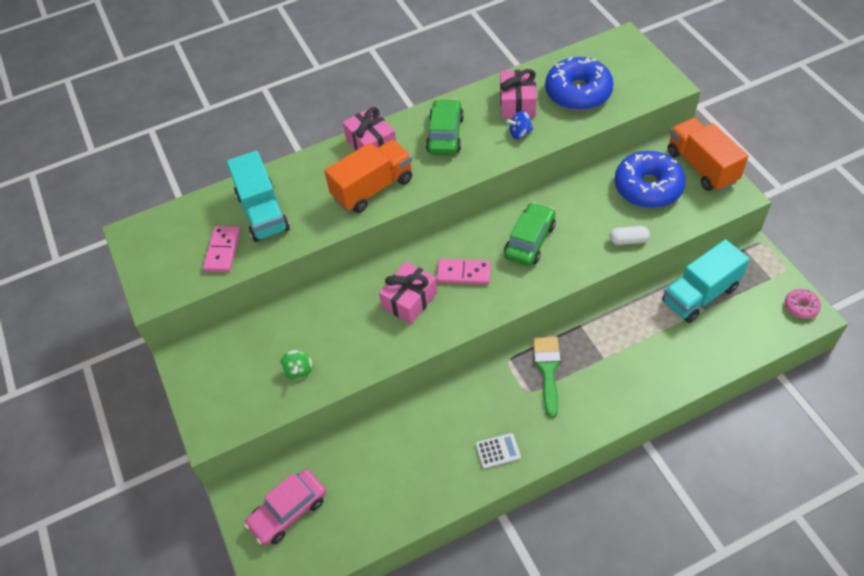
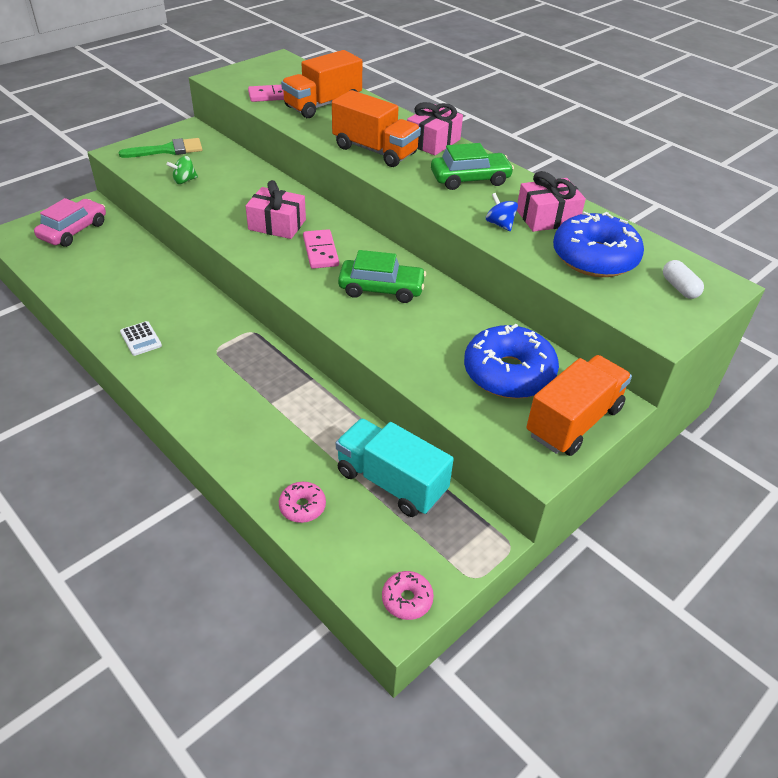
camera: 65 degrees right, 10 degrees down
(263, 212) = (323, 105): turquoise truck -> orange truck
(288, 511) = (73, 231): pink car -> pink car turned 90 degrees clockwise
(547, 369) = (246, 361): green brush -> green brush (168, 150)
(628, 240) = (412, 364): white capsule -> white capsule (679, 288)
(717, 352) = (302, 507): none -> pink donut

